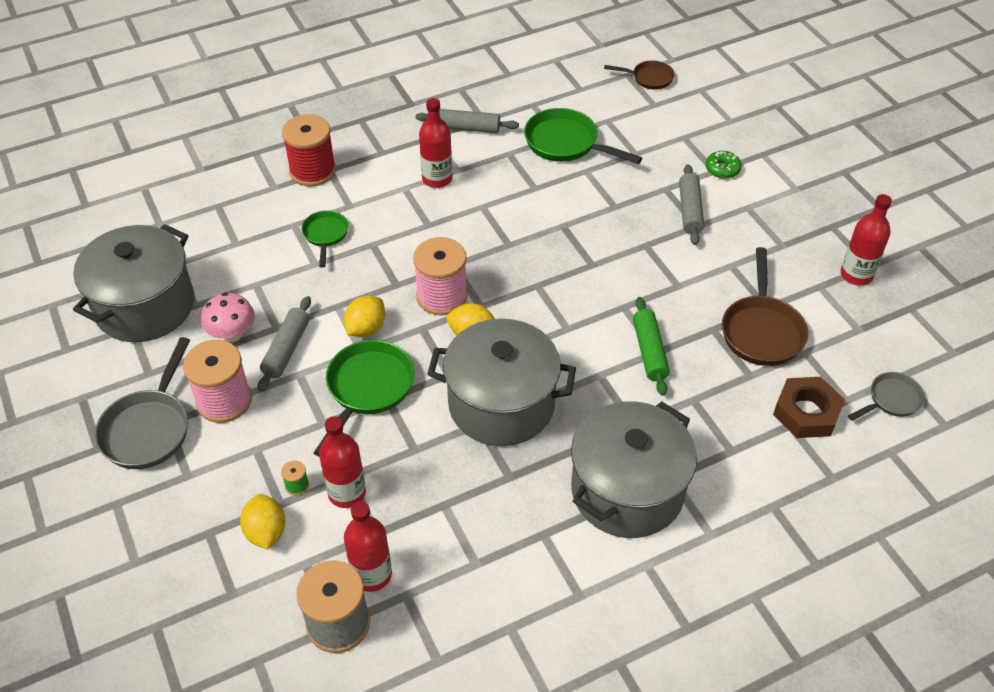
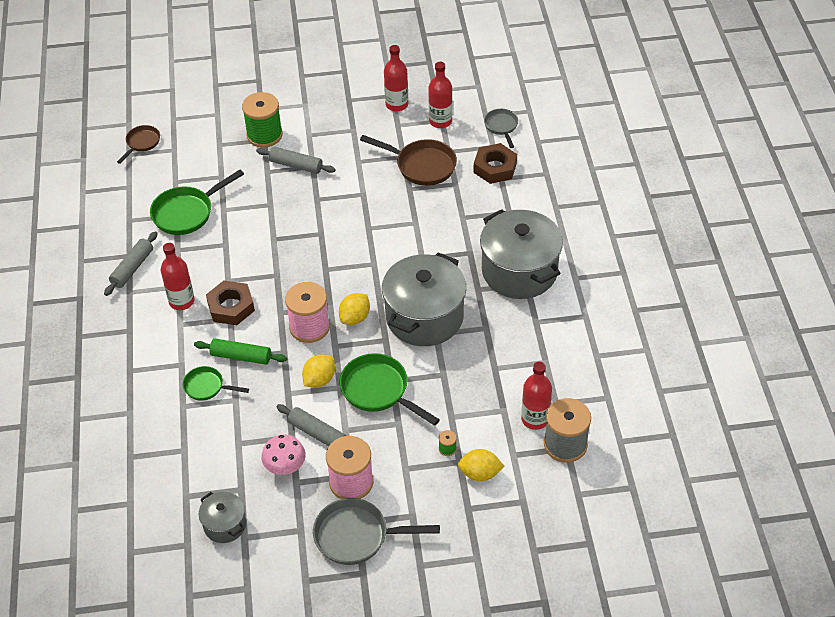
camera: 70 degrees left, 0 degrees up
(145, 306) = (225, 525): grey pot -> grey pot, size x0.49
(149, 428) = (357, 536): grey pan -> grey pan turned 150 degrees clockwise
(313, 171) = (125, 382): red spool -> none
(347, 493) = (465, 420): red bottle -> red bottle (440, 121)
(366, 328) = (319, 380): yellow lemon -> yellow lemon turned 75 degrees clockwise
(445, 220) = (231, 307): none -> brown nut
(649, 351) = (413, 227): green rolling pin -> green rolling pin (241, 356)
(722, 169) = (264, 135): green donut -> green spool

